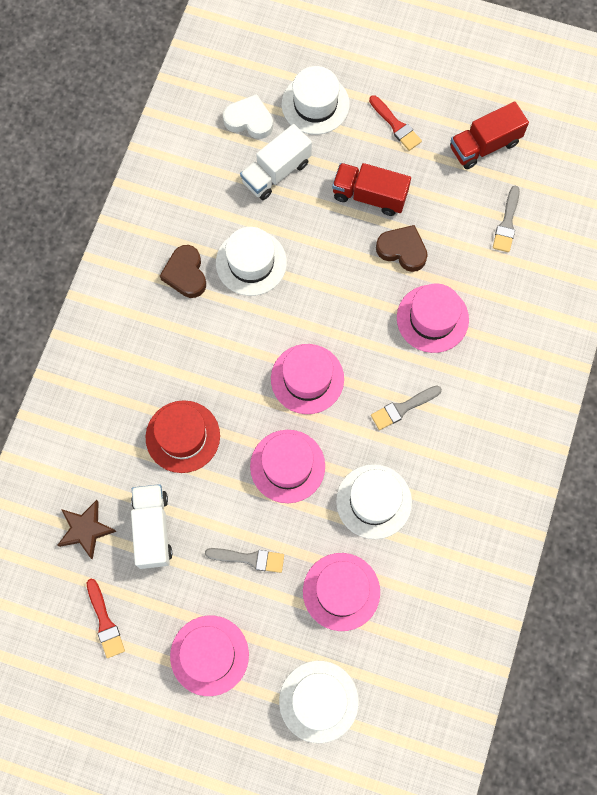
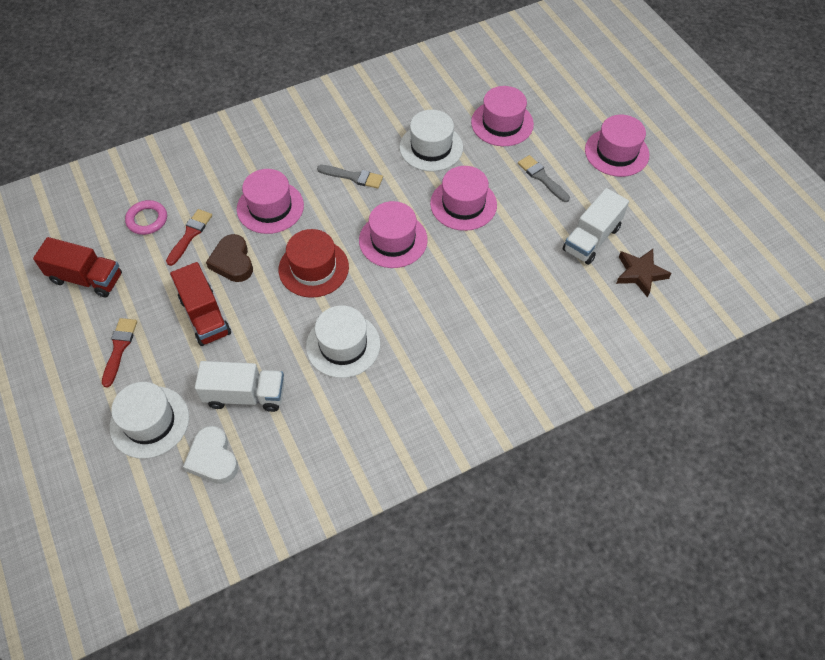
camera: 135 degrees left, 15 degrees down
(105, 622) = (672, 215): red brush -> red brush (190, 235)
(183, 436) = (516, 275): red hat -> red hat (313, 268)
(185, 274) = (400, 380): brown heart -> none
(318, 701) = (570, 90): white hat -> none
(507, 223) = (147, 220): grey brush -> pink ring

